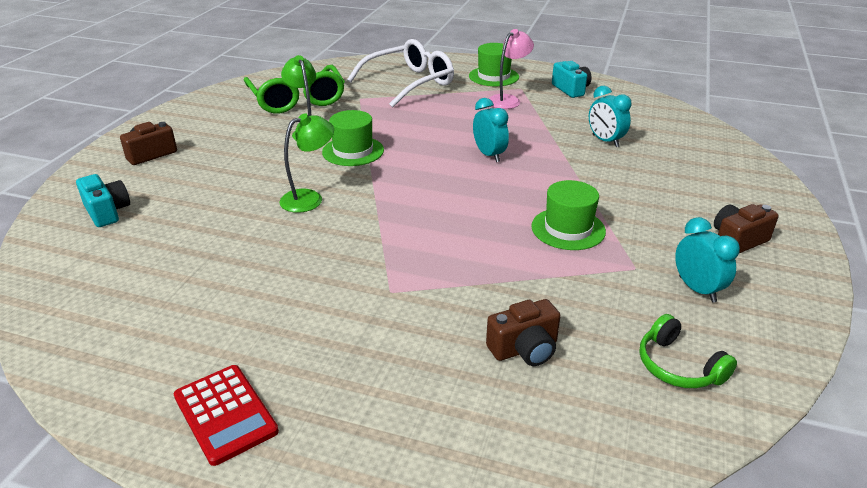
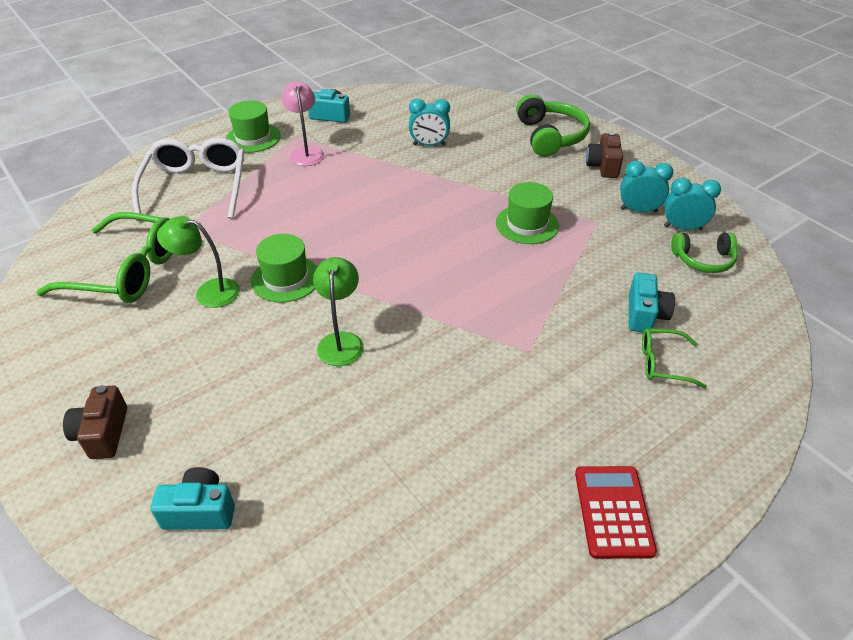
camera: 55 degrees left, 10 degrees up
(225, 414) = (613, 511): red calculator -> red calculator turned 90 degrees counterclockwise
(461, 386) = (663, 363): none -> green glasses
(489, 155) = (385, 207): turquoise clock -> turquoise clock (682, 228)
(524, 349) = (645, 314): brown camera -> turquoise camera
(731, 193) = (550, 136): none -> green headphones

